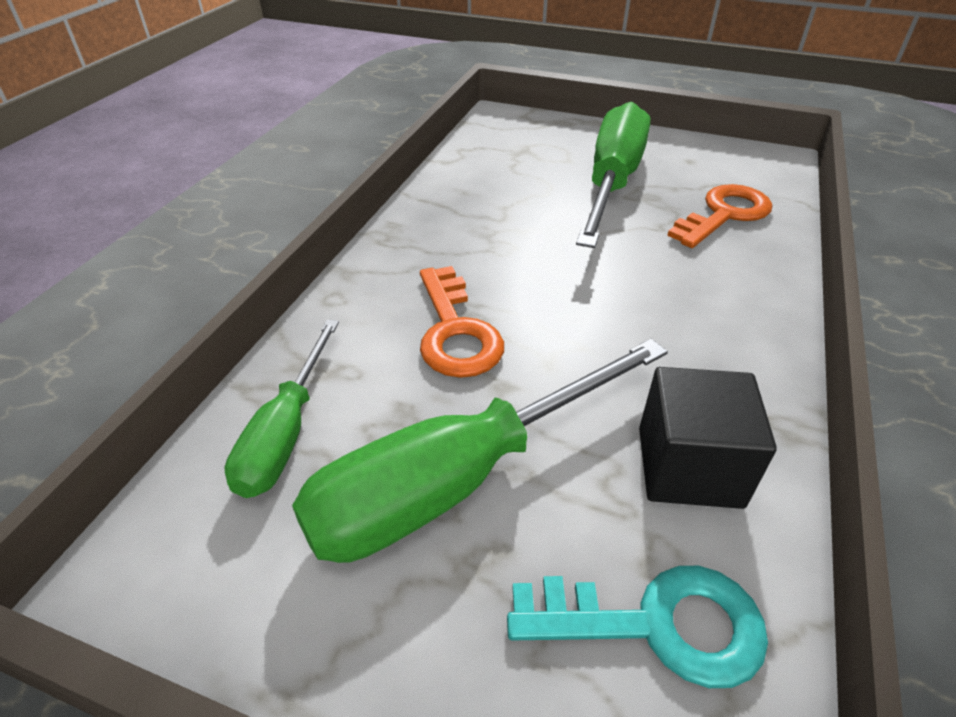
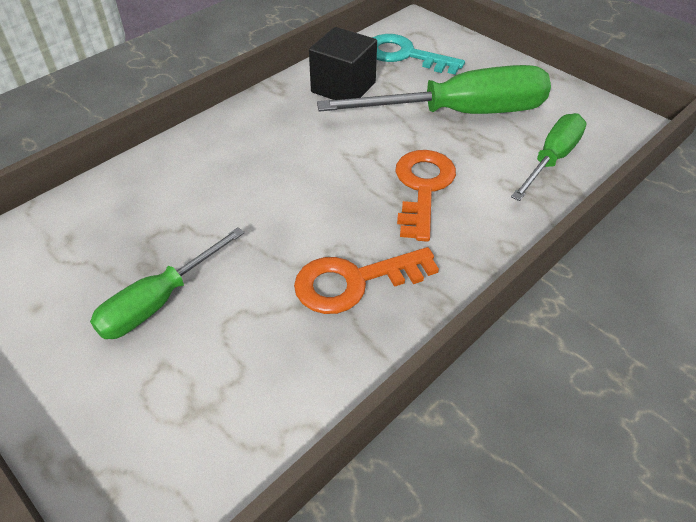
camera: 155 degrees left, 5 degrees up
(611, 182) = (159, 301): green screwdriver -> green screwdriver, size x0.59
(724, 214) = (113, 220): orange key -> orange key (353, 282)

